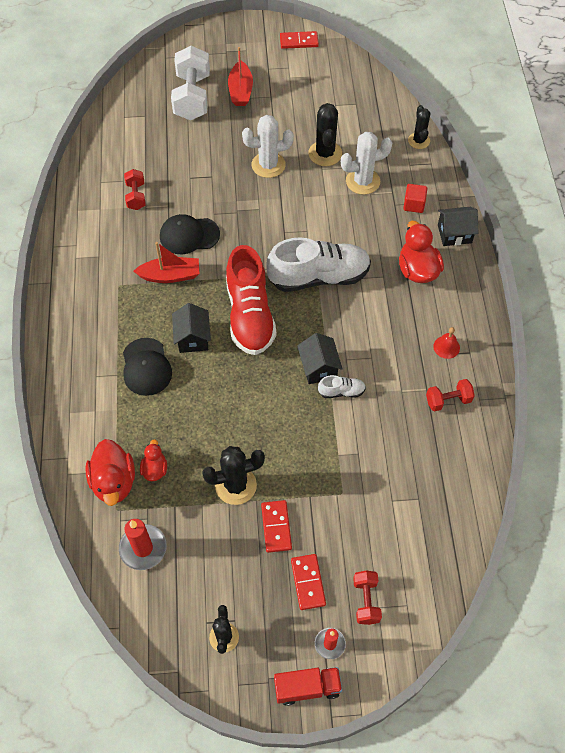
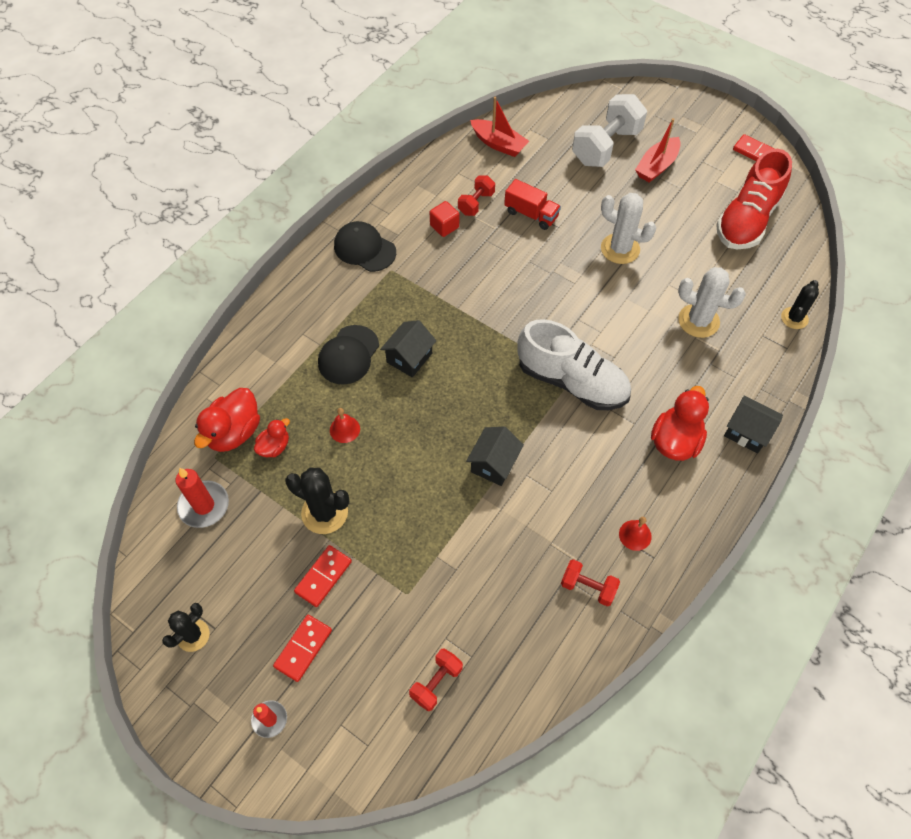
camera: 40 degrees right, 0 degrees up
(170, 275) = (441, 290): red boat -> red boat (498, 144)
(189, 235) = (489, 266): black cap -> black cap (364, 249)
(194, 420) = (344, 429): none -> red bell
(250, 315) = (476, 372): red shoe -> red shoe (747, 220)
(307, 688) = (215, 740): red truck -> red truck (531, 214)
(325, 153) = (685, 272): black cactus -> none
(341, 391) = (494, 501): white shoe -> none
(366, 601) = (336, 709): red dumbbell -> red dumbbell (436, 683)
(414, 205) = (730, 376): red cube -> red cube (444, 226)

